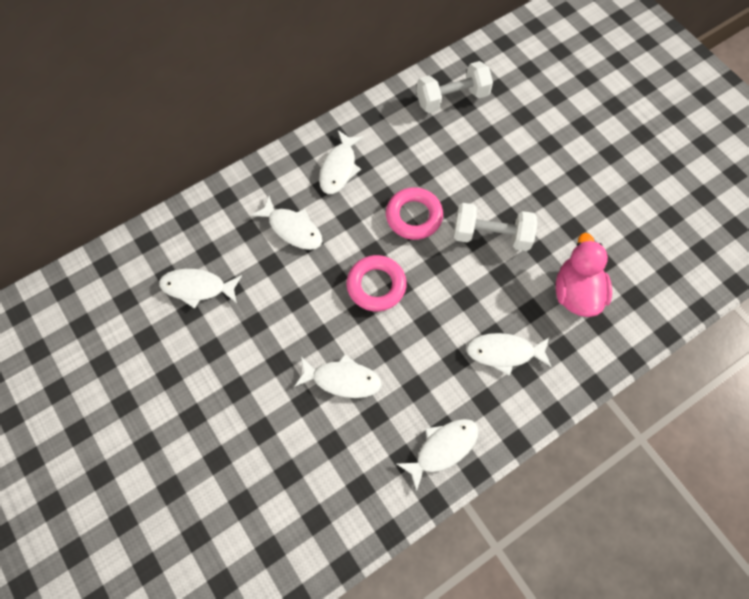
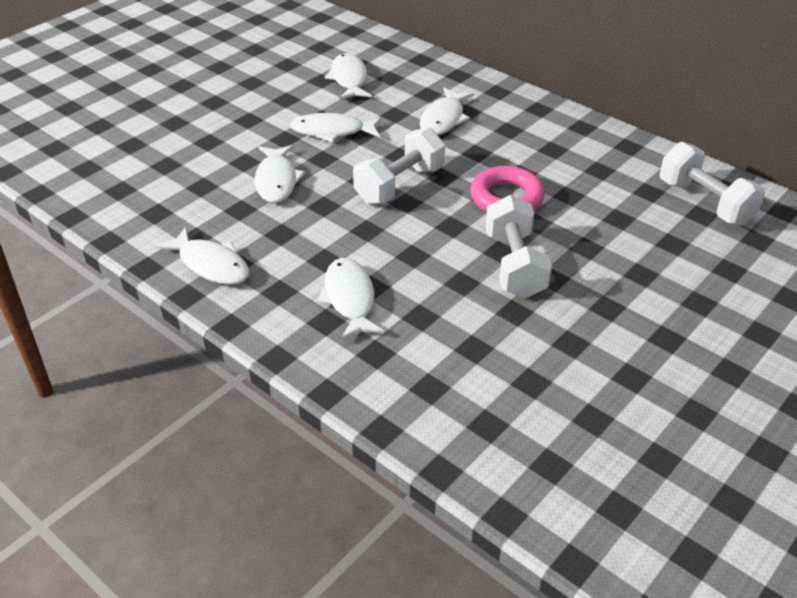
camera: 75 degrees right, 25 degrees down
(339, 168) = (539, 135): white fish -> white fish (332, 131)
(376, 285) = (400, 185): pink ring -> white dumbbell
(576, 292) = (466, 358): pink duck -> none

